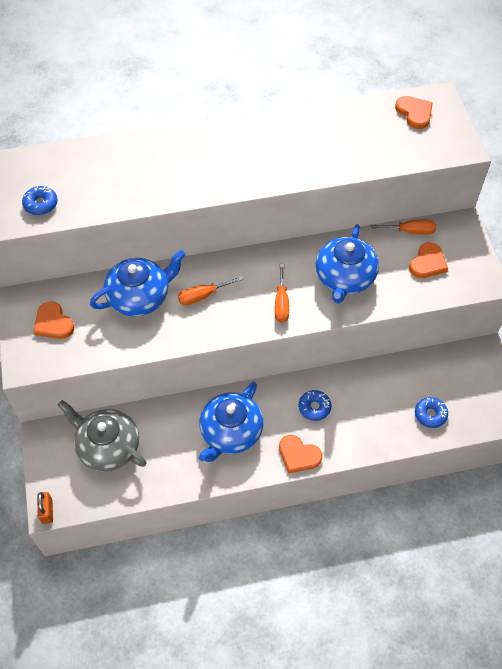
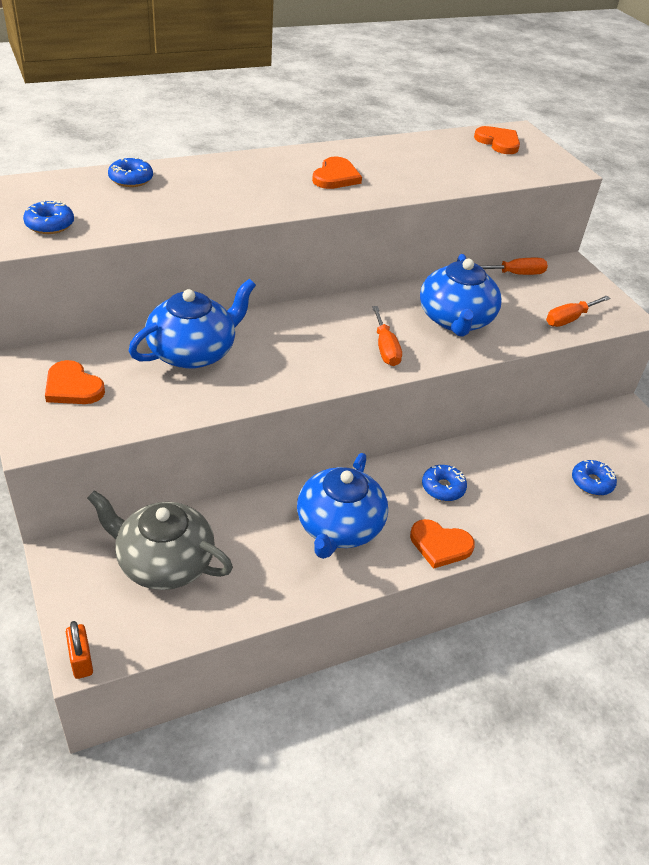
camera: 15 degrees left, 15 degrees down
(105, 155) = (131, 179): none -> blue donut
(202, 296) = (279, 346): orange screwdriver -> orange screwdriver (569, 319)
(428, 263) = (548, 301): orange heart -> orange heart (335, 177)

